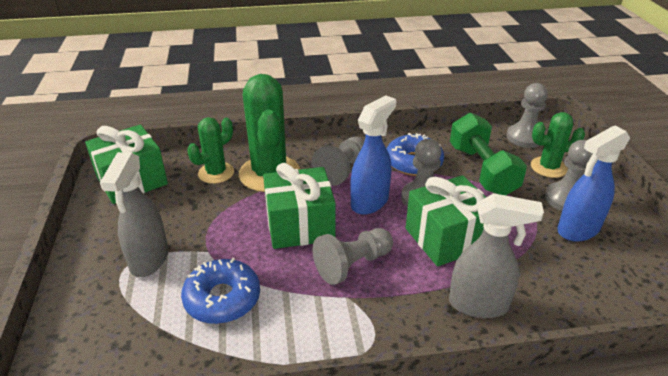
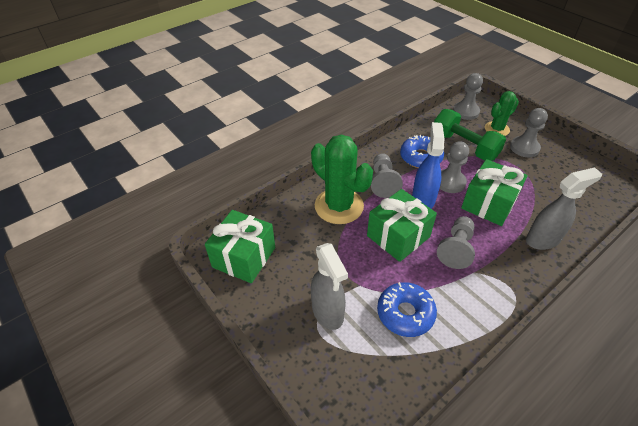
camera: 30 degrees left, 10 degrees up
(216, 173) = (301, 222): green cactus -> none
(577, 230) = (546, 166): blue spray bottle -> none

